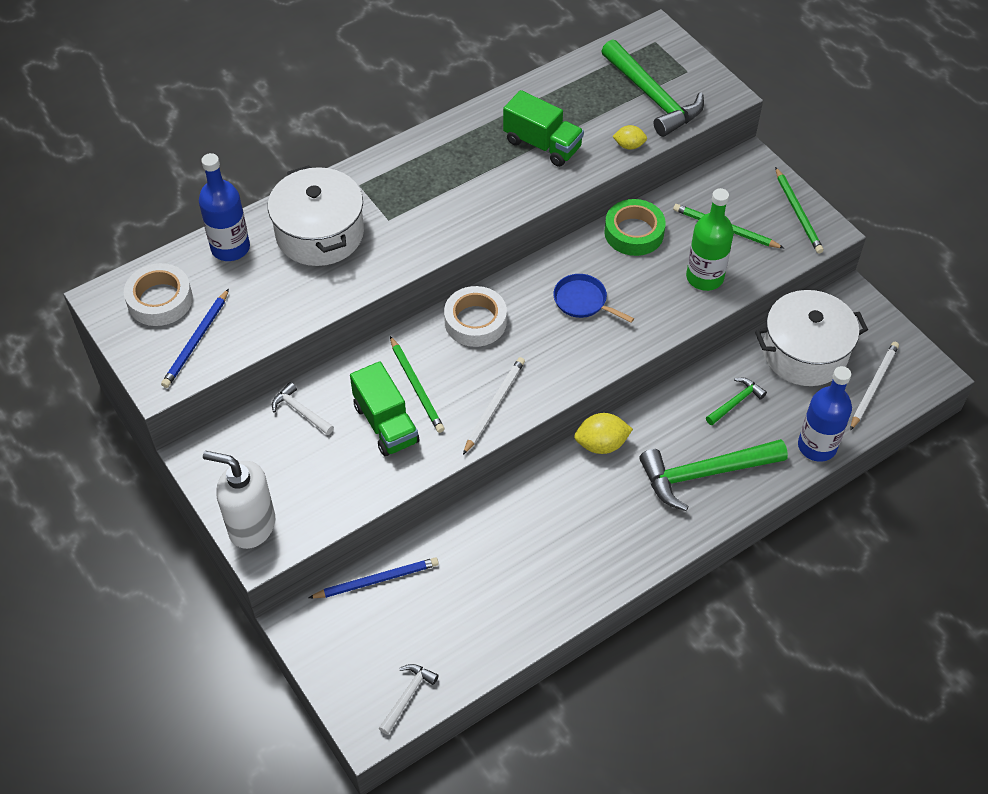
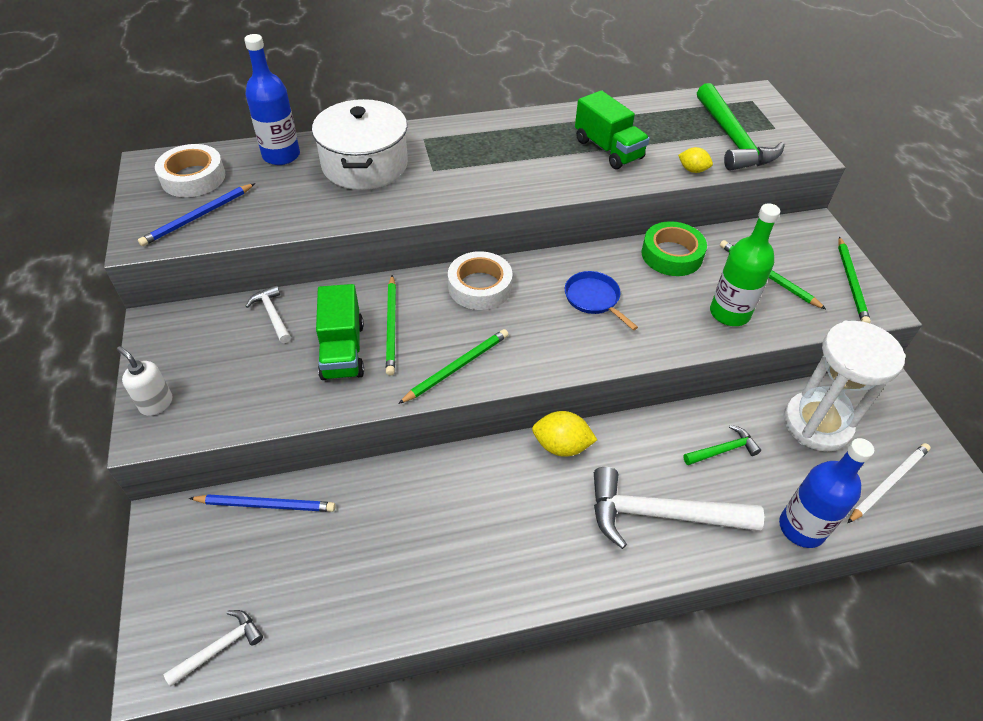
camera: 20 degrees right, 5 degrees down
(251, 526) = (156, 403): white soap dispenser -> white soap dispenser, size x0.56
(494, 405) = (457, 367): white pencil -> green pencil
(704, 474) = (660, 514): green hammer -> white hammer
(804, 352) = (817, 424): white pot -> white hourglass

